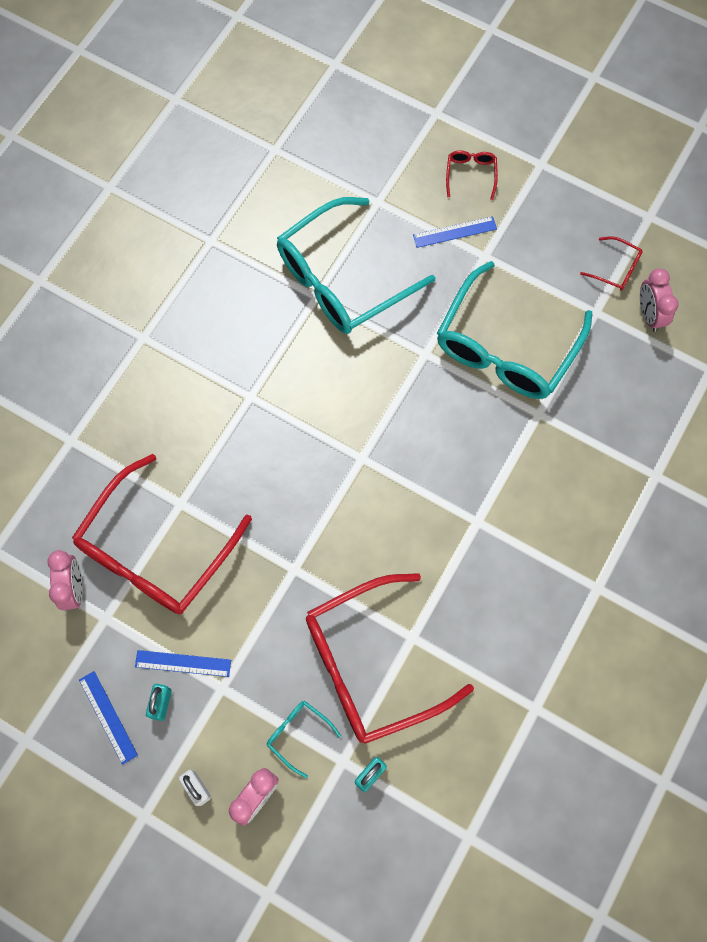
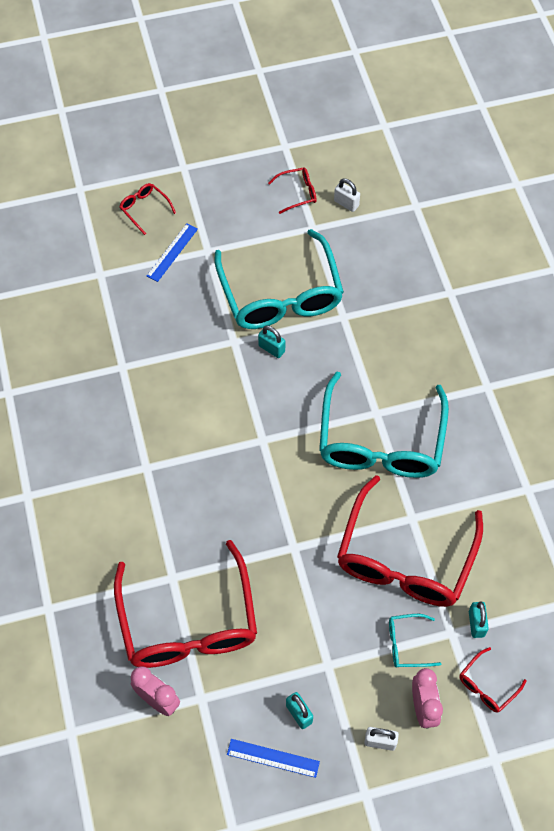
camera: 45 degrees left, 10 degrees down
(183, 663) = (285, 674): blue ruler -> none
(324, 832) = (487, 685): none -> red glasses
(342, 278) = (128, 341): turquoise glasses -> turquoise glasses (380, 441)
(449, 387) = (271, 348): none -> turquoise padlock
(649, 314) = (346, 203): pink clock -> white padlock

